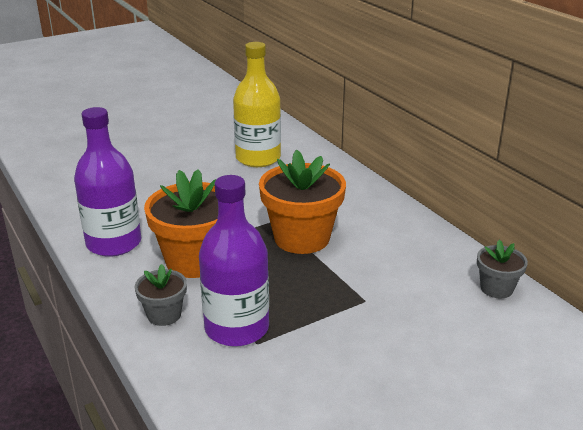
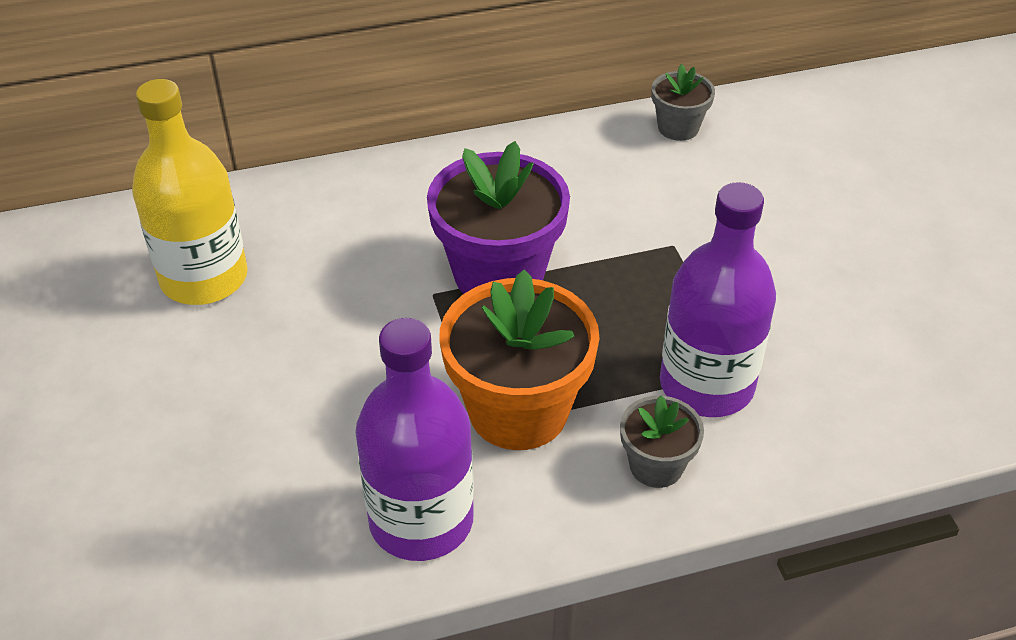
camera: 75 degrees left, 15 degrees up
(302, 238) = (499, 274): orange flower pot -> purple flower pot

